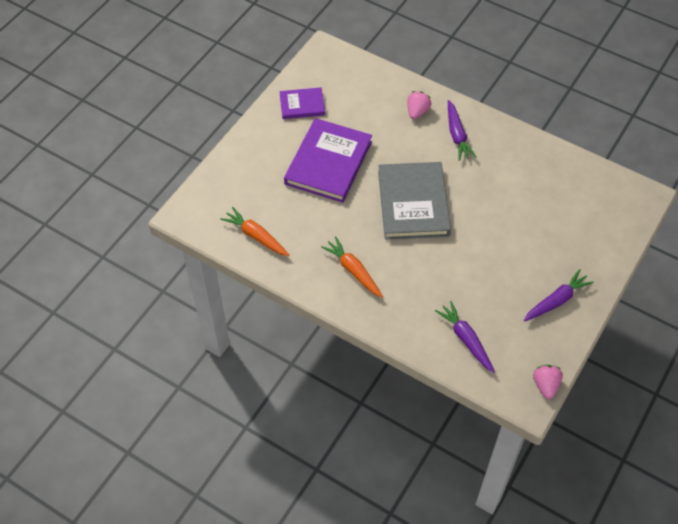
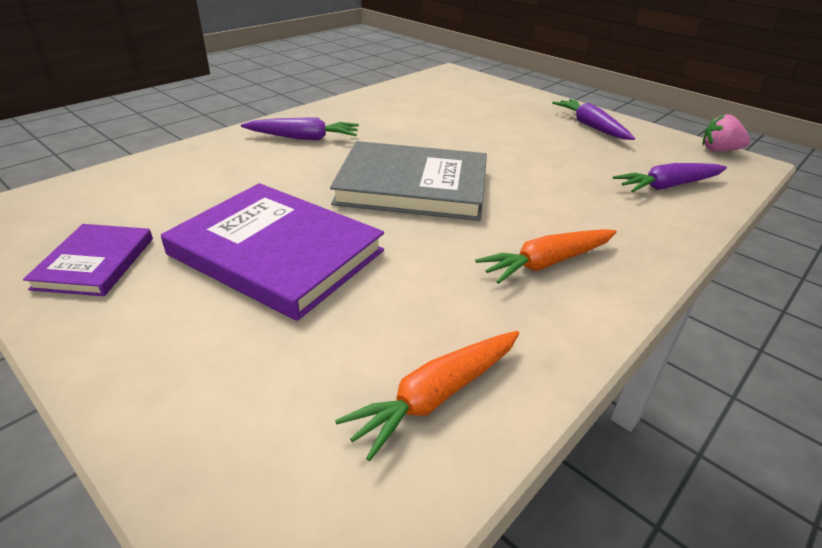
camera: 80 degrees left, 20 degrees down
(417, 112) = (234, 156): pink strawberry -> none

